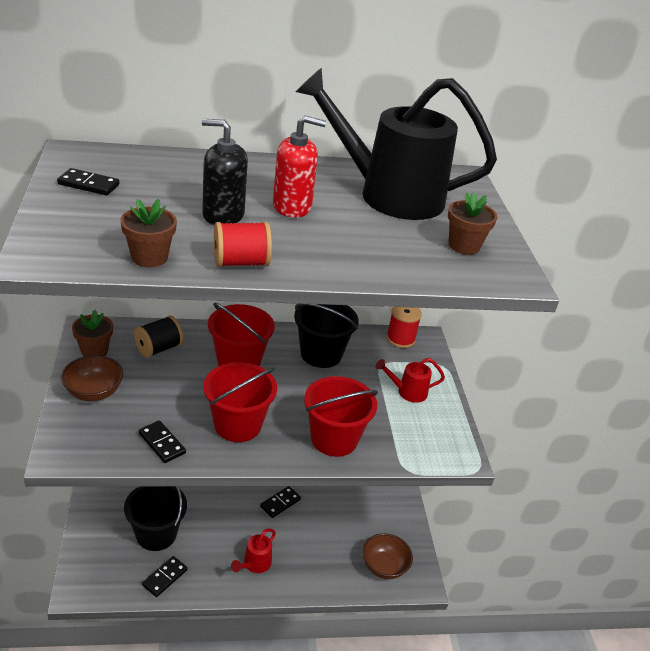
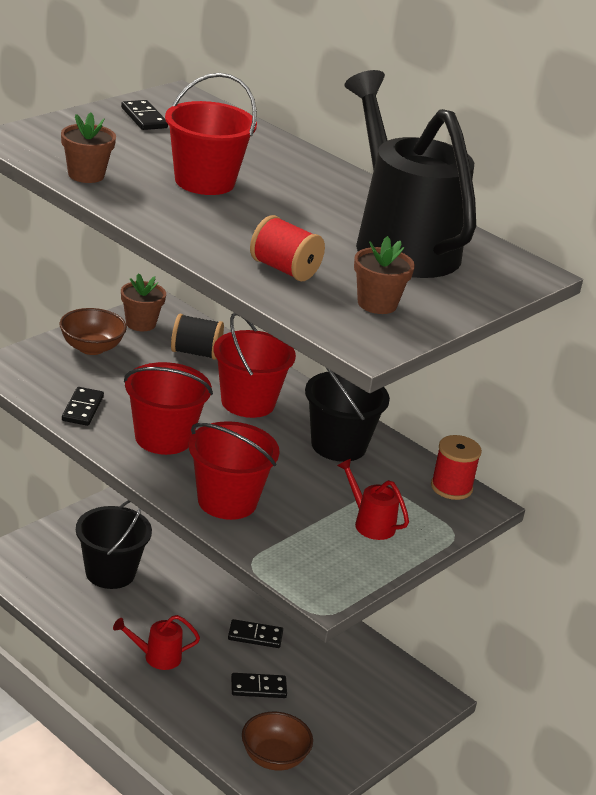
camera: 50 degrees right, 5 degrees down
(165, 577) = (70, 605): black domino -> black domino (258, 688)
(223, 215) = (204, 181): black soap dispenser -> red bucket
(241, 262) = (145, 211): red spool -> red spool (284, 269)
(292, 207) = (279, 205): red soap dispenser -> none

